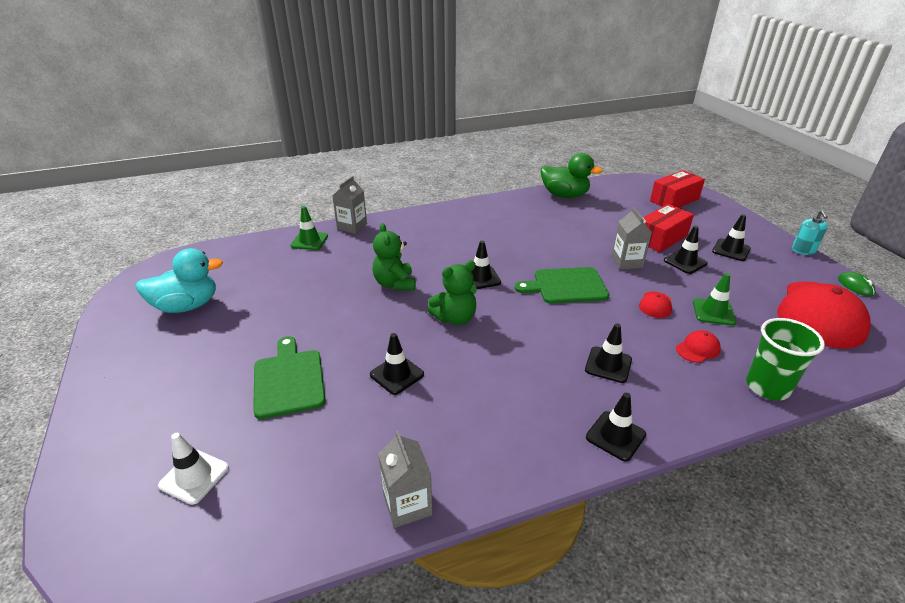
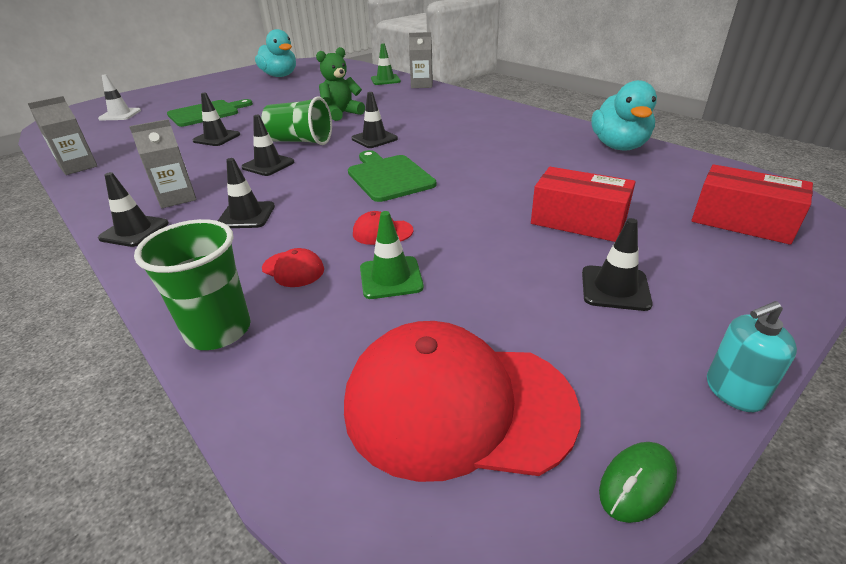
camera: 70 degrees right, 0 degrees up
(455, 318) = (300, 141): green teddy bear -> green cup
(564, 195) = (619, 146): green duck -> turquoise duck
(627, 262) = (477, 203): grey carton -> grey carton (177, 197)
(685, 262) = (522, 246): black traffic cone -> black traffic cone (268, 165)

